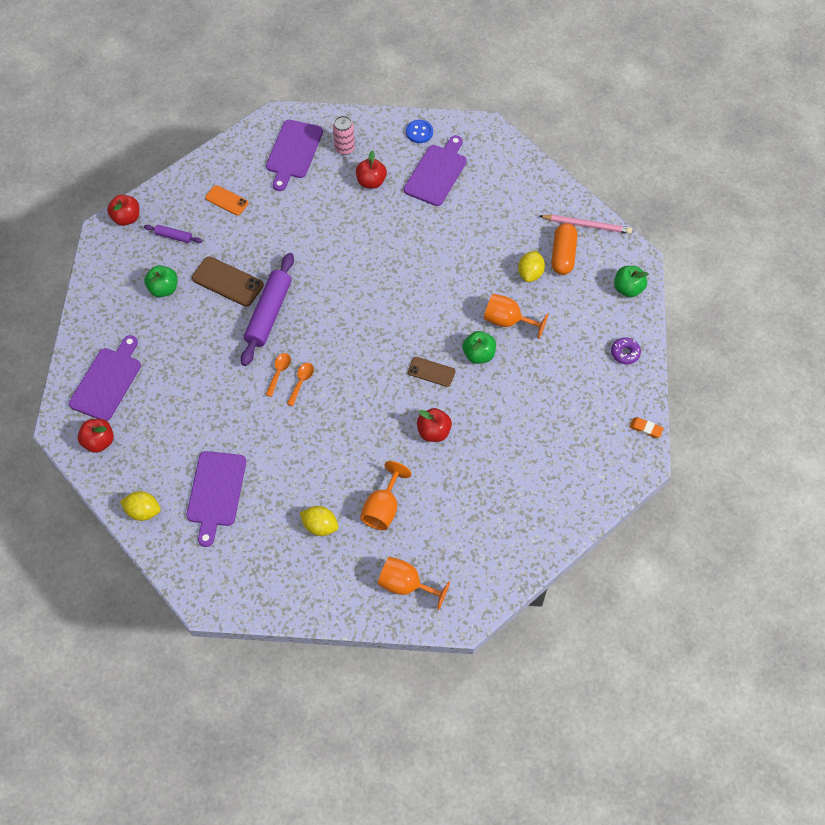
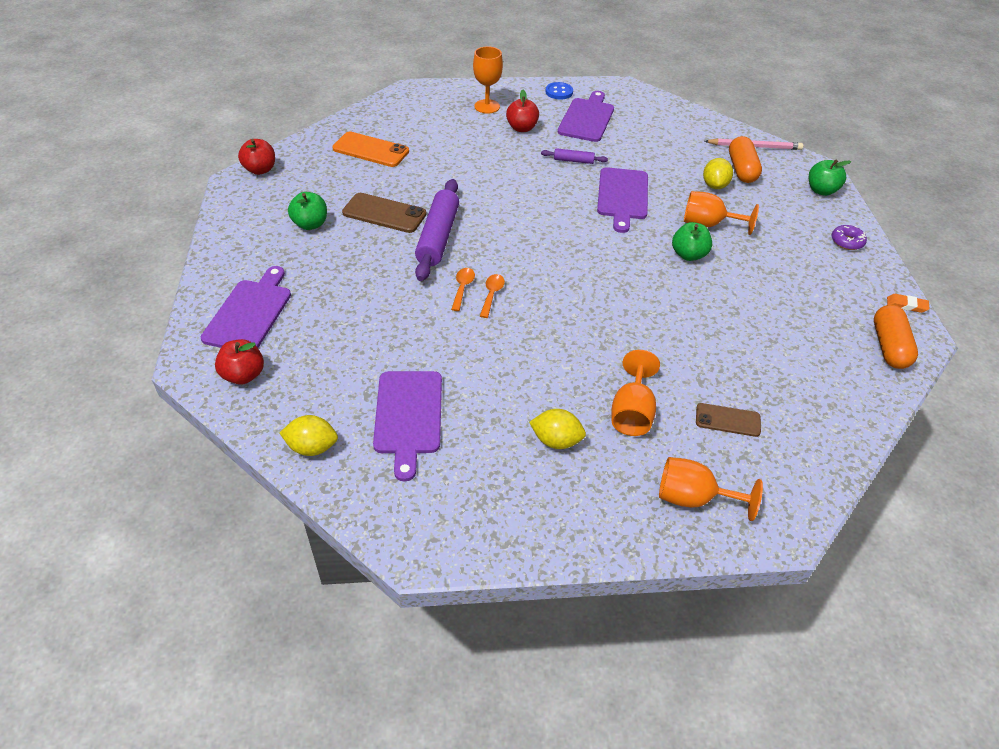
camera: 10 degrees left, 15 degrees down
(174, 236) = (316, 181): purple rolling pin -> purple rolling pin (573, 160)
(227, 200) = (371, 150): orange phone -> orange phone, size x1.58
(293, 152) = (434, 112): purple cutting board -> purple cutting board (622, 196)
(344, 148) = (487, 106): pink can -> orange goblet
(431, 372) = (641, 274): brown phone -> brown phone (727, 420)
(433, 432) = (665, 329): red apple -> none
(611, 469) = (889, 346): none -> orange capsule

